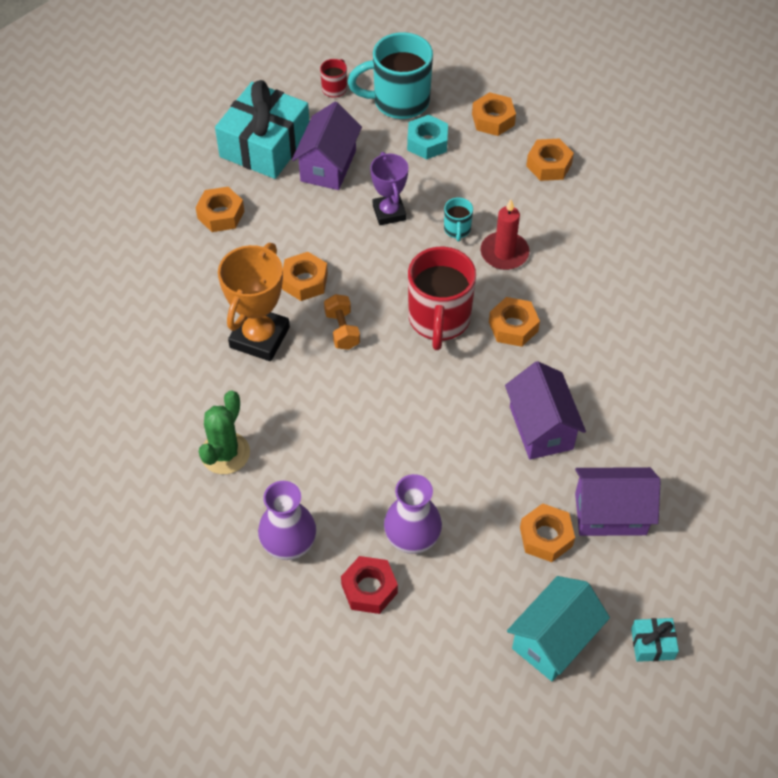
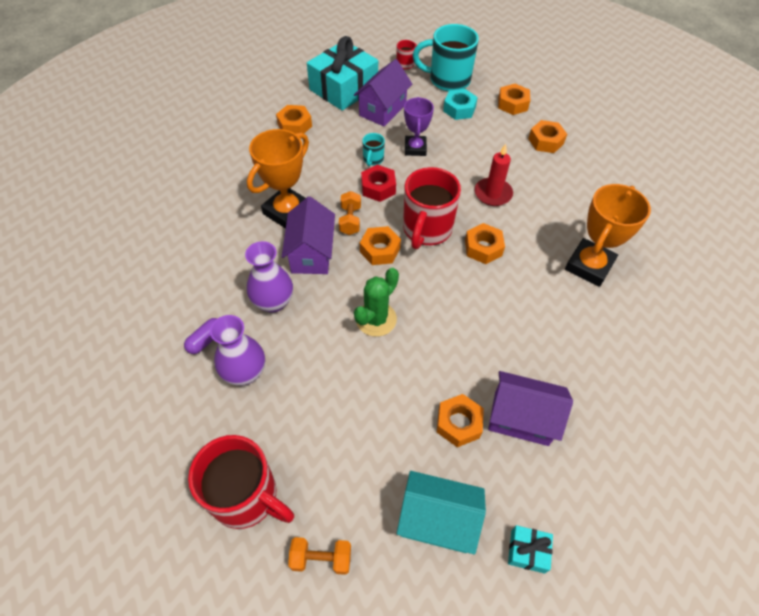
camera: 15 degrees right, 0 degrees up
(225, 453) = (226, 288): green cactus -> green cactus (376, 319)
(228, 520) = (206, 340): none -> purple capsule
(304, 281) = (336, 181): orange nut -> orange nut (380, 250)
(346, 673) = (246, 497): none -> red mug
(369, 589) = (294, 427): red nut -> red nut (378, 187)
(412, 538) = (345, 394): purple vase -> purple vase (273, 302)
(448, 709) = (321, 558): none -> orange dumbbell
(457, 230) = (462, 170): turquoise mug -> turquoise mug (373, 159)
(541, 428) = (482, 331): purple house -> purple house (311, 253)
(554, 640) = (437, 520): turquoise house -> turquoise house turned 45 degrees clockwise
(641, 319) = (589, 266): none -> orange trophy

